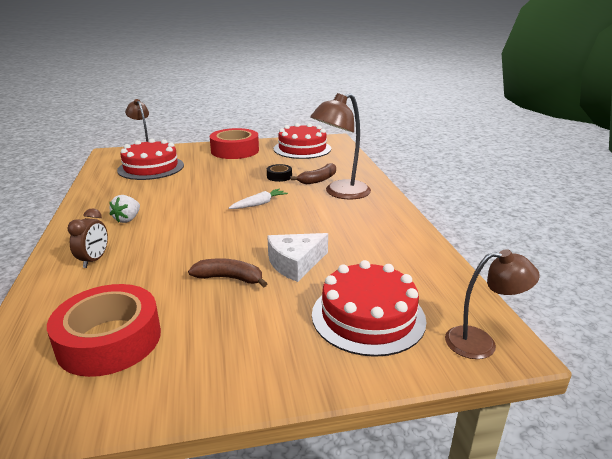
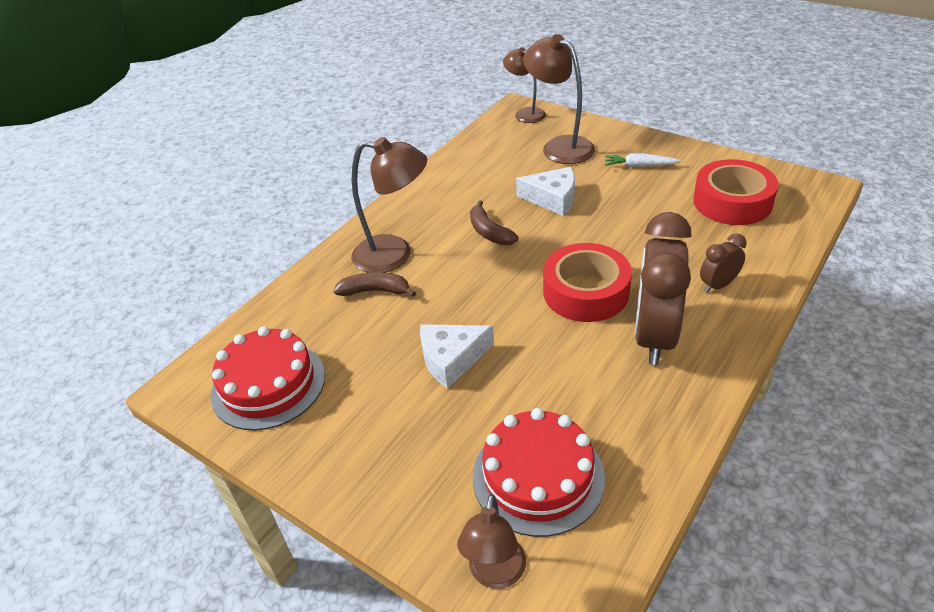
camera: 130 degrees left, 15 degrees up
(127, 219) = (654, 336): white strawberry -> brown clock
(229, 278) = (615, 209): brown banana -> brown banana (489, 232)
(235, 151) = (357, 451): red tape -> red tape (586, 292)
(235, 177) = (451, 359): none -> white cheese
(259, 204) = (493, 284): white carrot -> white carrot (639, 166)
(279, 176) = (404, 325): black tape -> none
(368, 316) = (559, 146): red cake -> brown lamp

